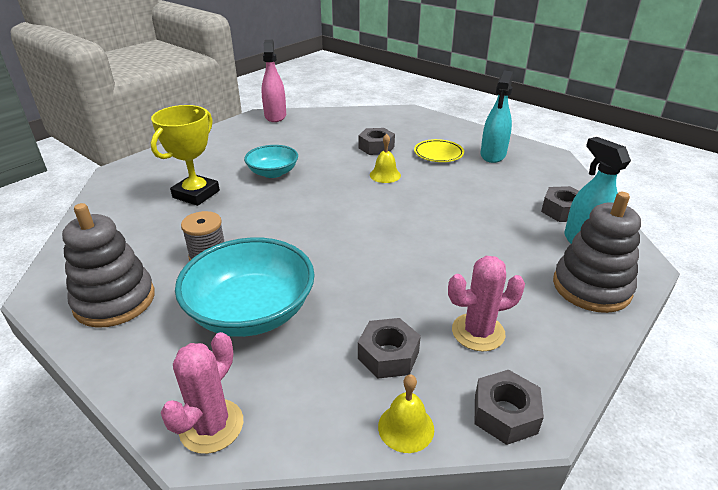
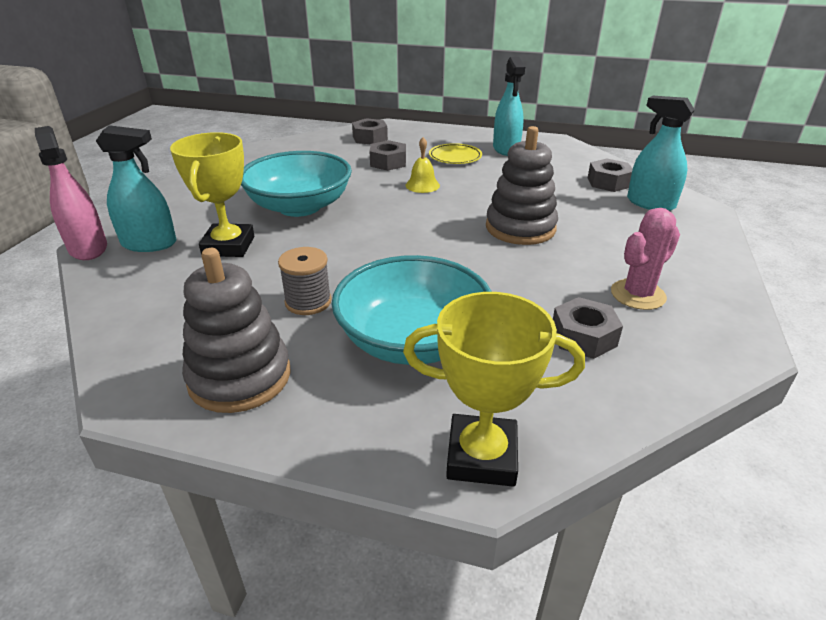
camera: 25 degrees left, 0 degrees up
(149, 179) = (149, 244): none -> turquoise spray bottle
(211, 426) = (481, 456): pink cactus -> yellow trophy
(273, 172) = (299, 206): turquoise bowl -> turquoise bowl, size x1.72
(275, 116) = (245, 152): pink spray bottle -> pink spray bottle (88, 248)
(406, 427) = (657, 389): yellow bell -> none
(505, 414) = (721, 350): grey nut -> grey nut (370, 138)
(591, 287) = (688, 235): grey stacking toy -> grey stacking toy (520, 228)

